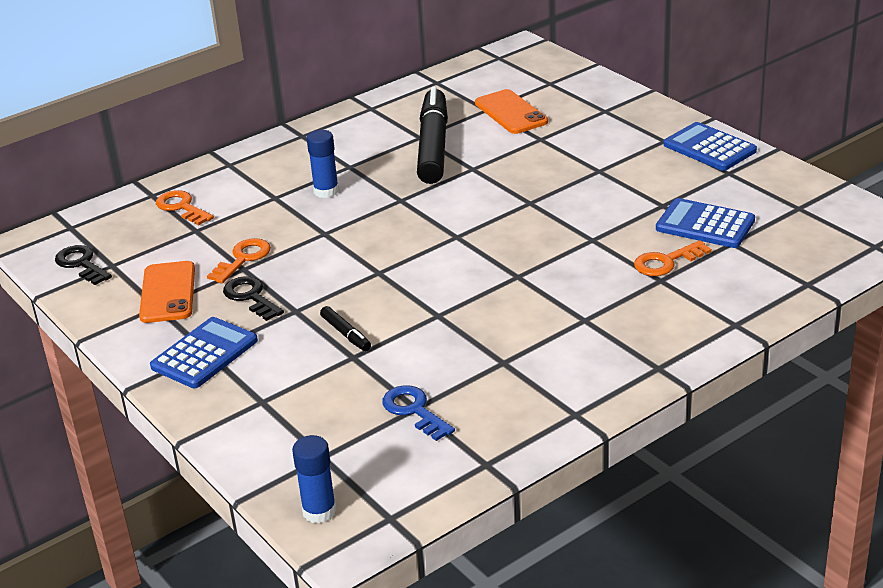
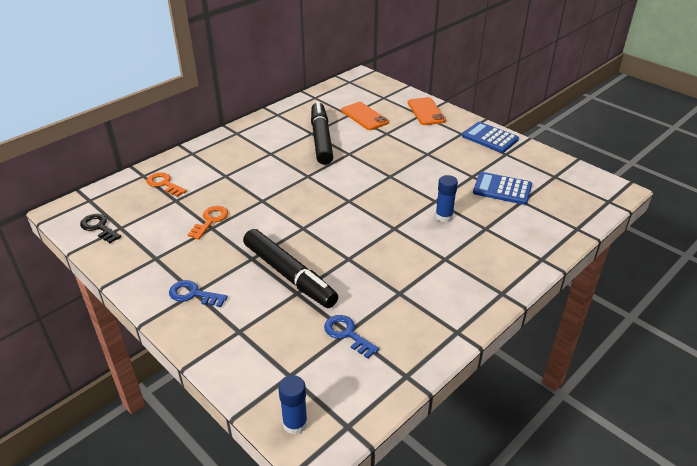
camera: 10 degrees left, 5 degrees up
(168, 293) = (161, 247): orange phone -> orange phone (426, 112)
(204, 354) = (193, 294): blue calculator -> blue key
(250, 297) = (219, 249): black key -> none
(326, 191) = (258, 171): blue glue stick -> blue glue stick (444, 216)
(346, 334) = (289, 275): black marker -> black marker, size x2.42
(666, 262) = (485, 215): orange key -> none

